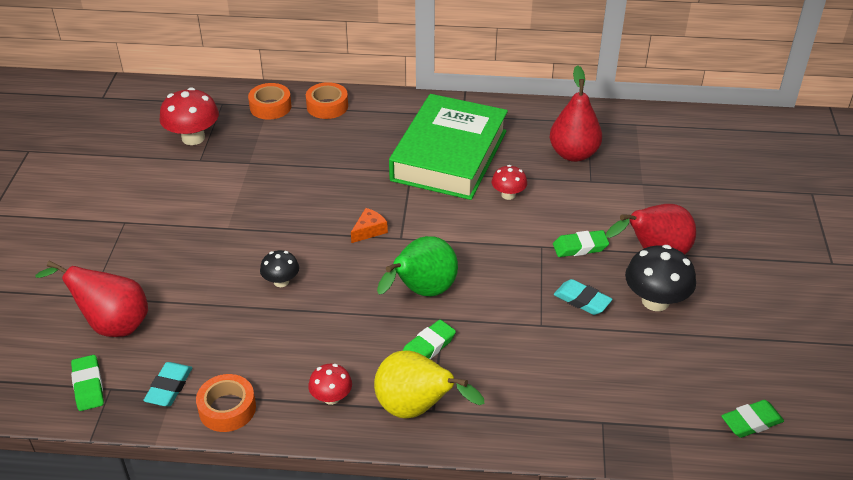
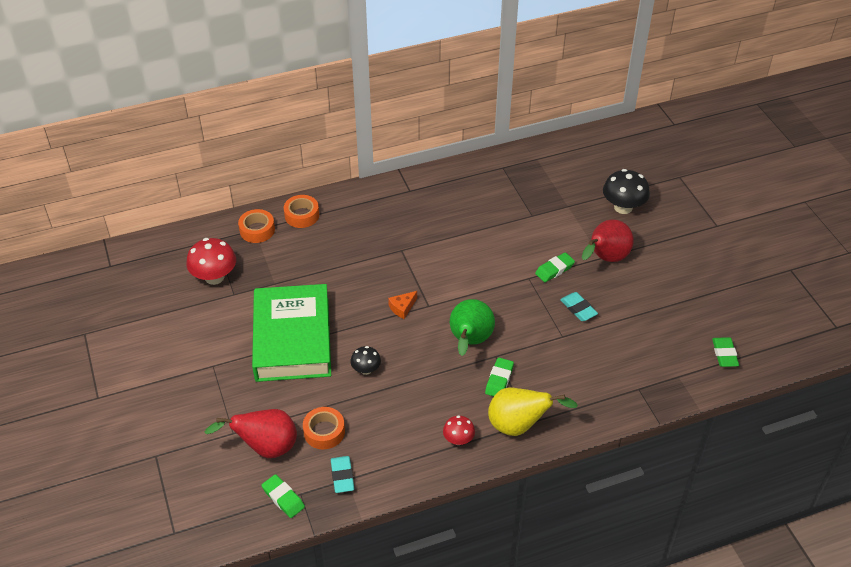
camera: 25 degrees left, 5 degrees up
(227, 408) = (394, 475): orange tape -> orange tape (324, 432)
(369, 230) = (402, 308): orange cheese -> orange cheese turned 150 degrees counterclockwise
(449, 155) = (421, 227): green book -> green book (293, 339)
(508, 195) = (482, 245): red mushroom -> none
(573, 154) = (508, 197): red pear -> none
(582, 300) = (578, 309): turquoise eraser -> turquoise eraser turned 45 degrees clockwise
(655, 301) = (624, 292): black mushroom -> black mushroom (623, 207)
(751, 422) = (724, 354): green eraser -> green eraser turned 45 degrees counterclockwise

